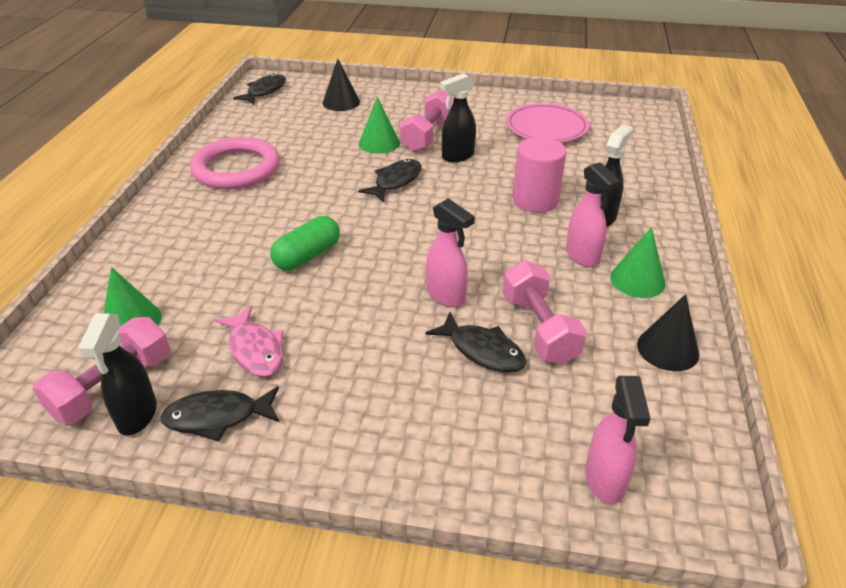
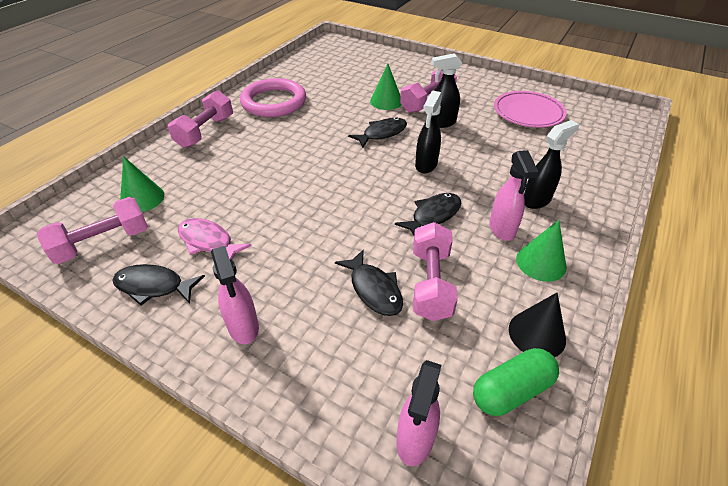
camera: 20 degrees right, 5 degrees up
(137, 416) = (104, 269): black spray bottle -> black spray bottle (426, 165)
(166, 222) = (205, 132): none -> pink dumbbell
(255, 350) = (208, 241): pink fish -> pink fish turned 135 degrees clockwise
(265, 91) = (325, 48): black fish -> black fish (433, 215)
(307, 256) = (285, 178): green capsule -> green capsule (511, 390)
(341, 102) = (375, 65): black cone -> none
(446, 296) = (370, 235): pink spray bottle -> pink spray bottle (243, 327)
(535, 200) = (486, 172): pink cylinder -> none

